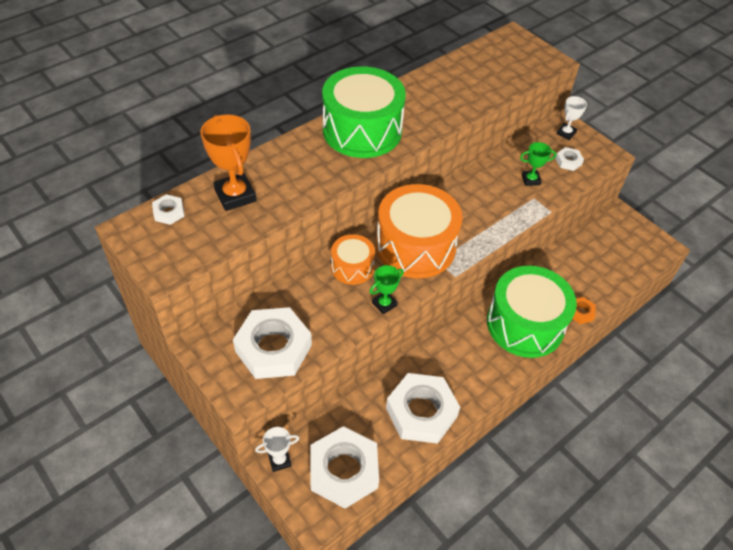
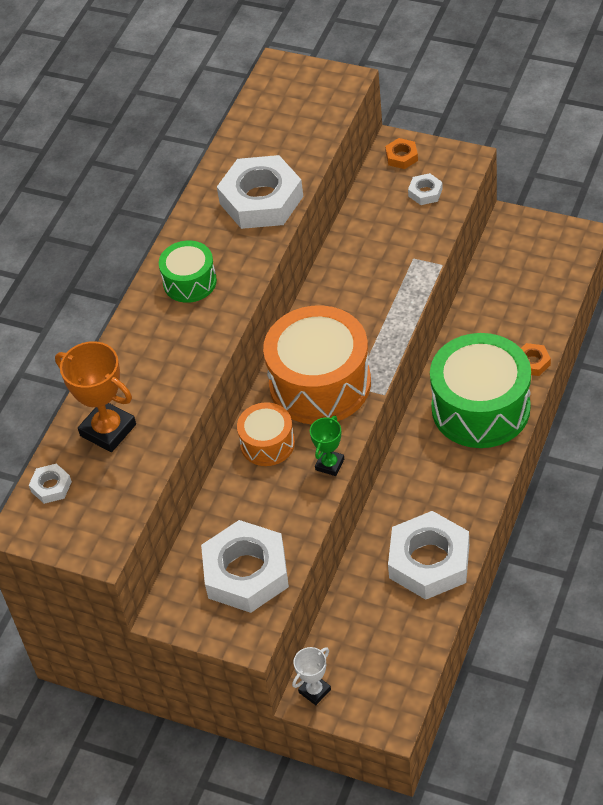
camera: 20 degrees left, 0 degrees up
(344, 471) = (388, 663): white nut -> white nut (261, 200)
(362, 130) = (190, 282): green drum -> green drum, size x0.52
(530, 180) = (396, 237): green trophy -> none
(566, 133) = (401, 157): white trophy -> orange nut

